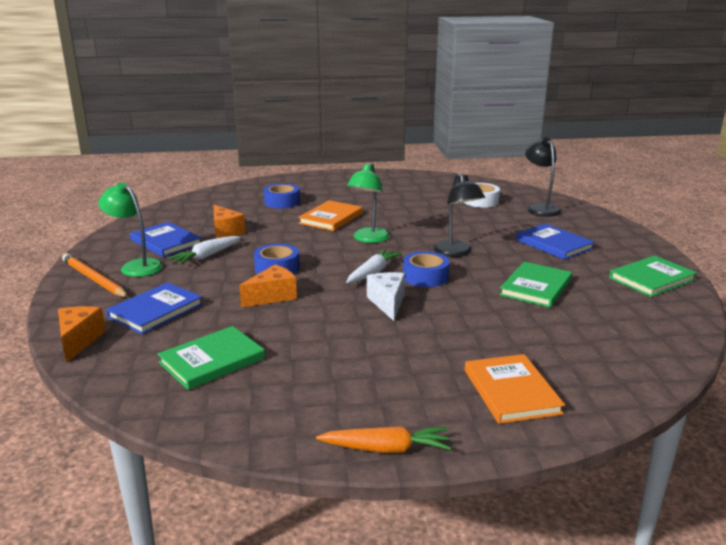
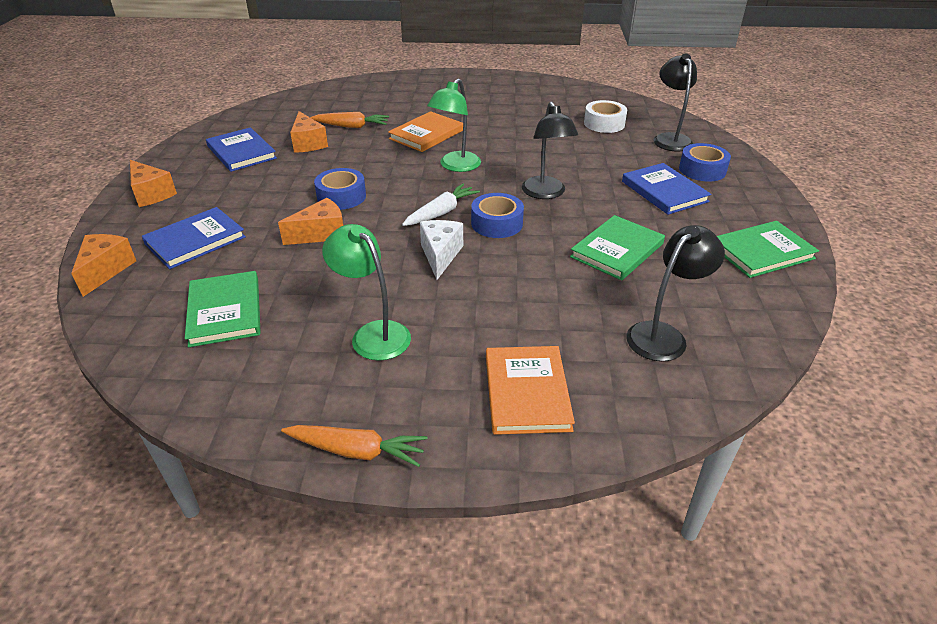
camera: 10 degrees right, 15 degrees up
(94, 279) = (151, 194): orange pencil -> orange cheese
(136, 266) = (199, 180): green lamp -> green lamp (373, 334)
(207, 256) = (275, 174): white carrot -> none
(212, 360) = (225, 311): green book -> green book turned 75 degrees counterclockwise
(260, 216) = (351, 126): none -> orange carrot
(282, 202) = (383, 108): blue tape -> blue tape (702, 170)
(602, 341) = (663, 335): none -> black lamp

